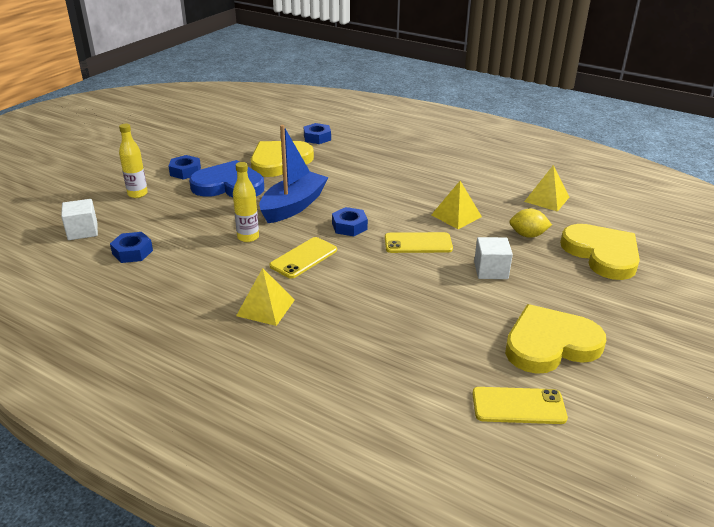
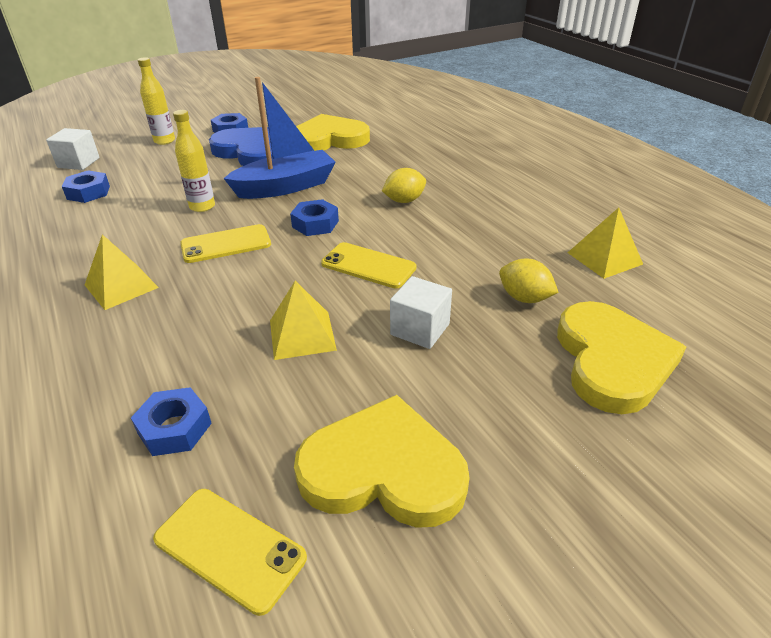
camera: 30 degrees right, 5 degrees up
(317, 138) = (396, 124): blue nut -> blue nut (174, 428)
(390, 194) = (404, 201): none -> yellow lemon
(456, 215) = (454, 246): yellow pyramid -> yellow pyramid (302, 335)

